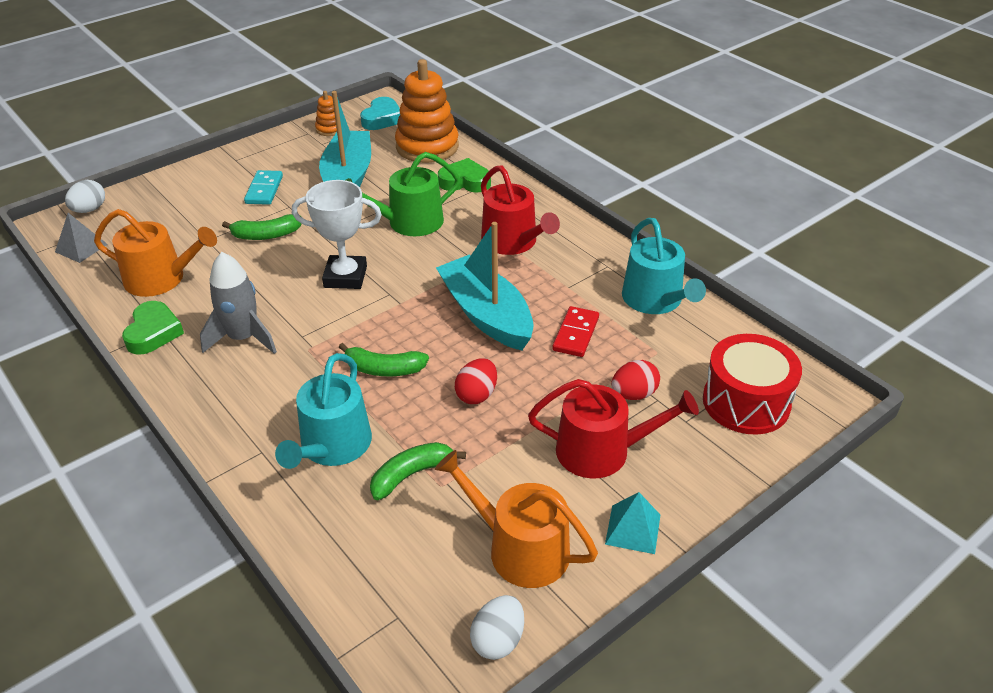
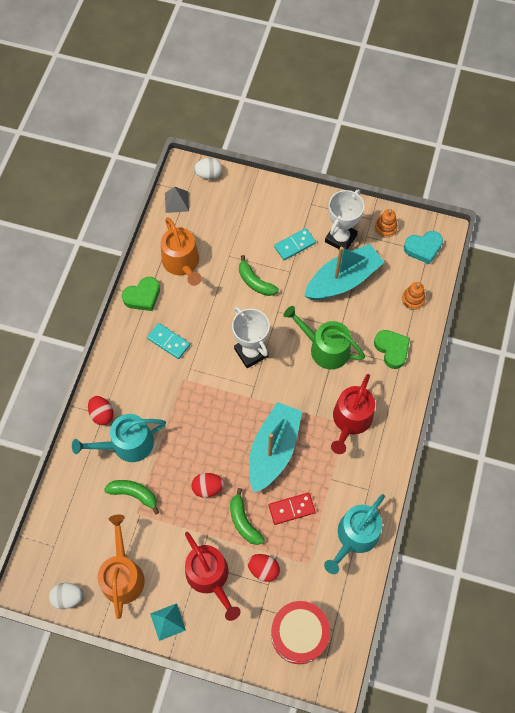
camera: 55 degrees right, 25 degrees up
(243, 338) = (168, 342): grey rocket -> turquoise domino
(259, 452) = (102, 414): none -> red egg
(301, 159) = (340, 238): none -> white trophy
(384, 369) = (194, 428): green banana -> green banana (243, 521)
(427, 146) = (413, 299): orange stacking toy -> orange stacking toy, size x0.46

